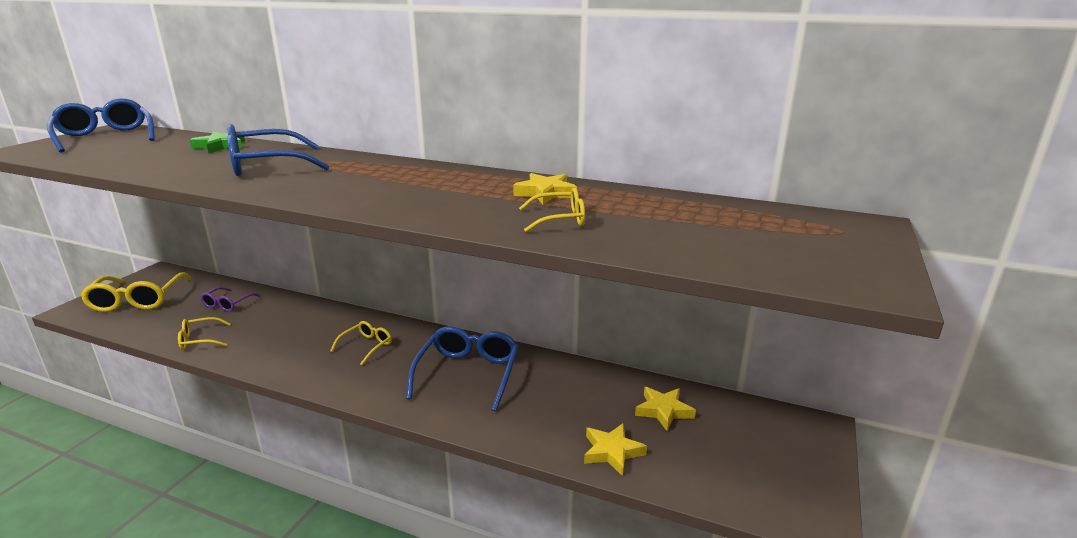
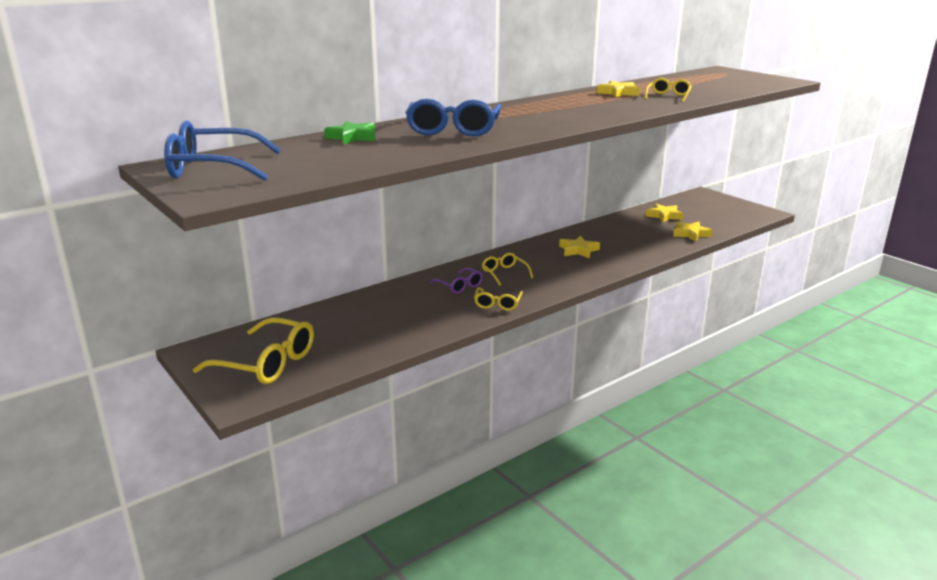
camera: 60 degrees left, 0 degrees up
(199, 340) = (412, 334): yellow glasses -> yellow glasses (497, 304)
(227, 304) = (347, 318): purple glasses -> purple glasses (459, 286)
(468, 373) = (578, 250): blue glasses -> yellow star

